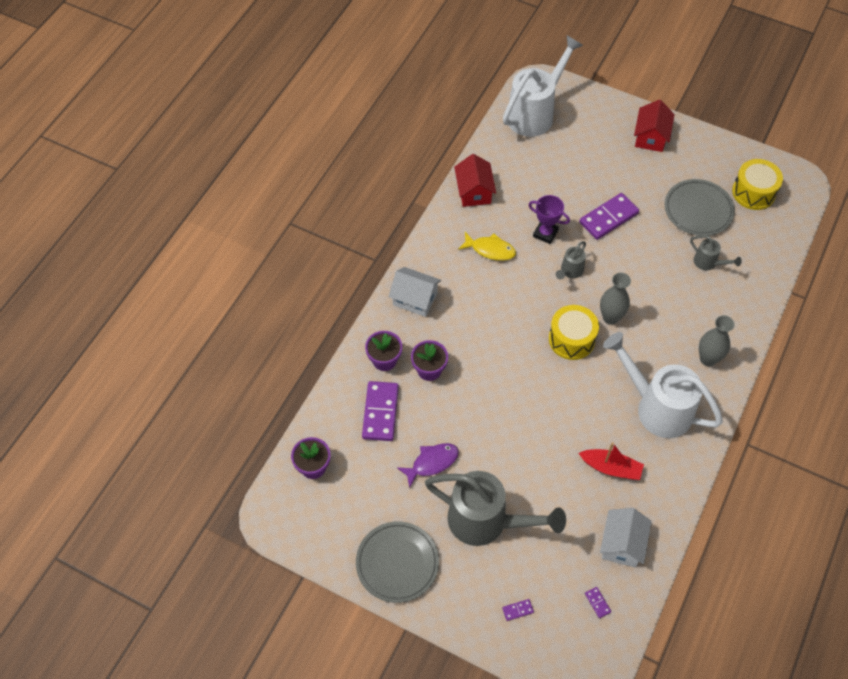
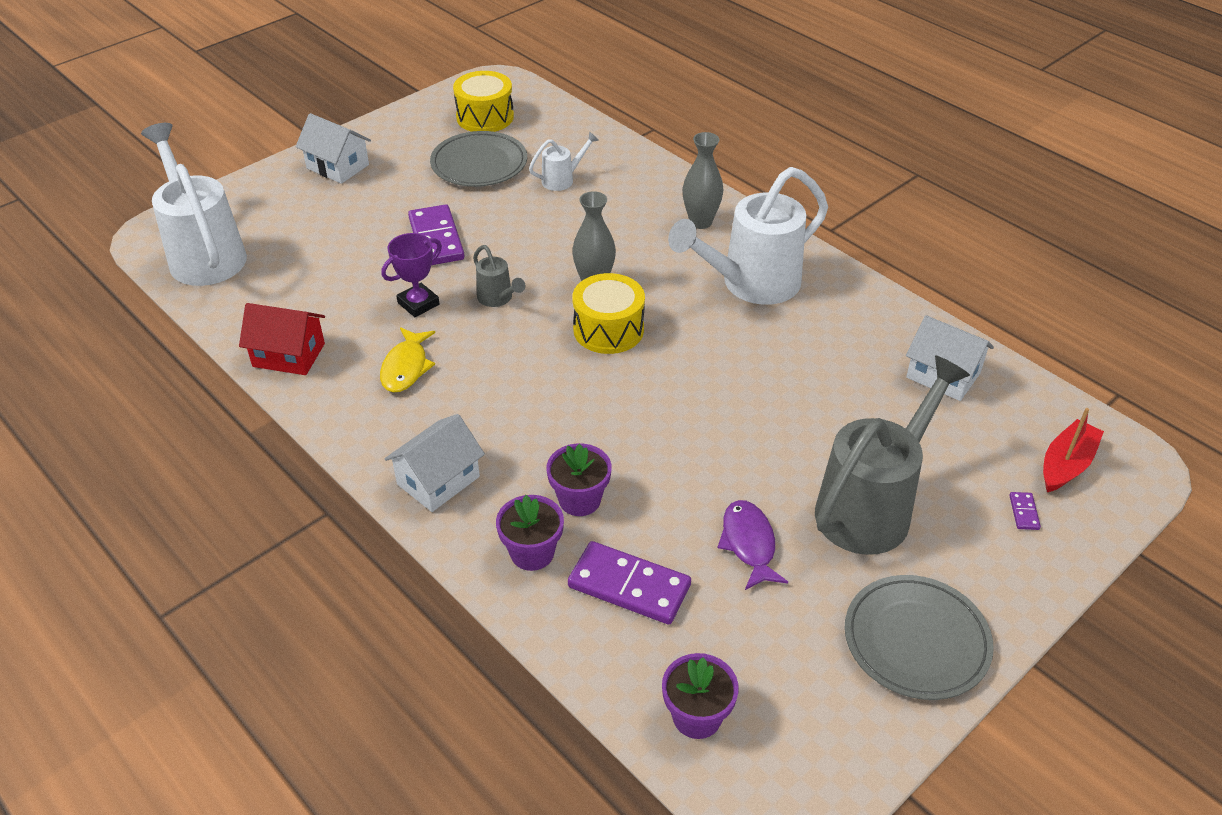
camera: 70 degrees left, 15 degrees down
(490, 250) = (406, 367): yellow fish -> yellow fish turned 150 degrees clockwise
(597, 603) = (1025, 424): purple domino -> none
(611, 468) = (825, 352): red boat -> red boat (1066, 464)
(650, 137) = (337, 166): red house -> white house
(708, 263) = (562, 180): grey watering can -> white watering can

